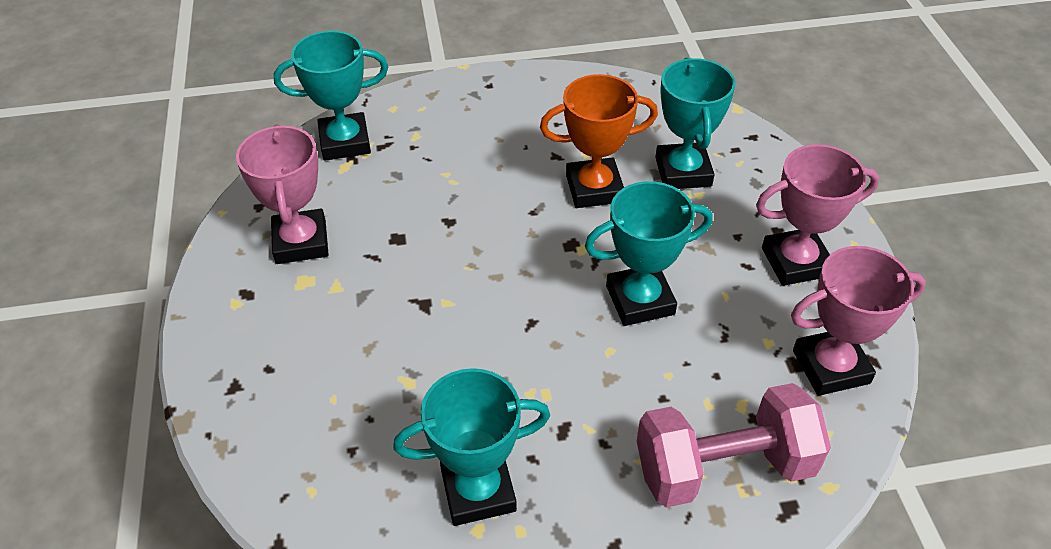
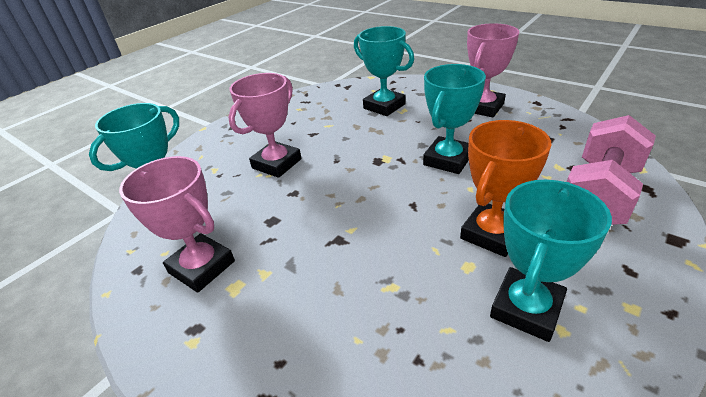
camera: 40 degrees left, 10 degrees down
(594, 188) = (353, 134): orange trophy -> orange trophy (491, 233)
(831, 367) = (560, 130): pink trophy -> pink trophy (276, 163)

